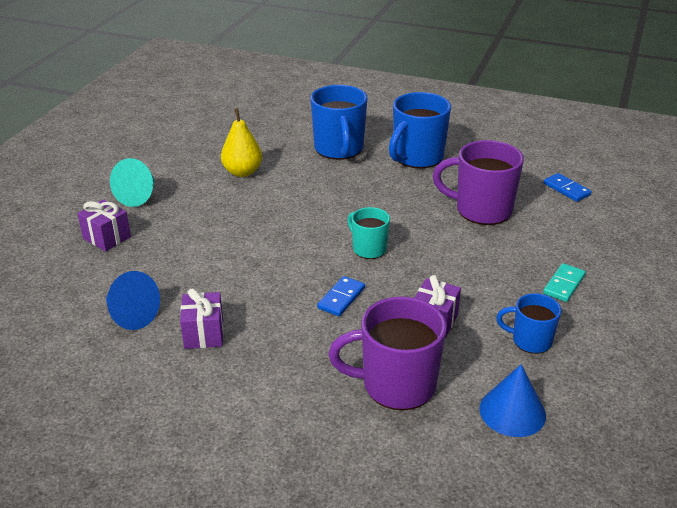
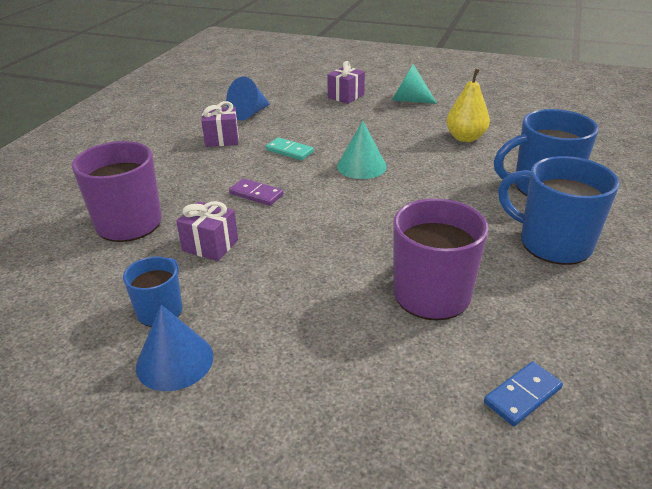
camera: 90 degrees right, 0 degrees up
(290, 232) = (361, 166): none -> turquoise cone
(341, 298) = (256, 194): blue domino -> purple domino
(368, 249) = (336, 208): turquoise mug -> none
(512, 411) = (64, 287): blue cone -> blue cone (174, 361)
(564, 284) = (260, 354): turquoise domino -> turquoise domino (289, 151)

